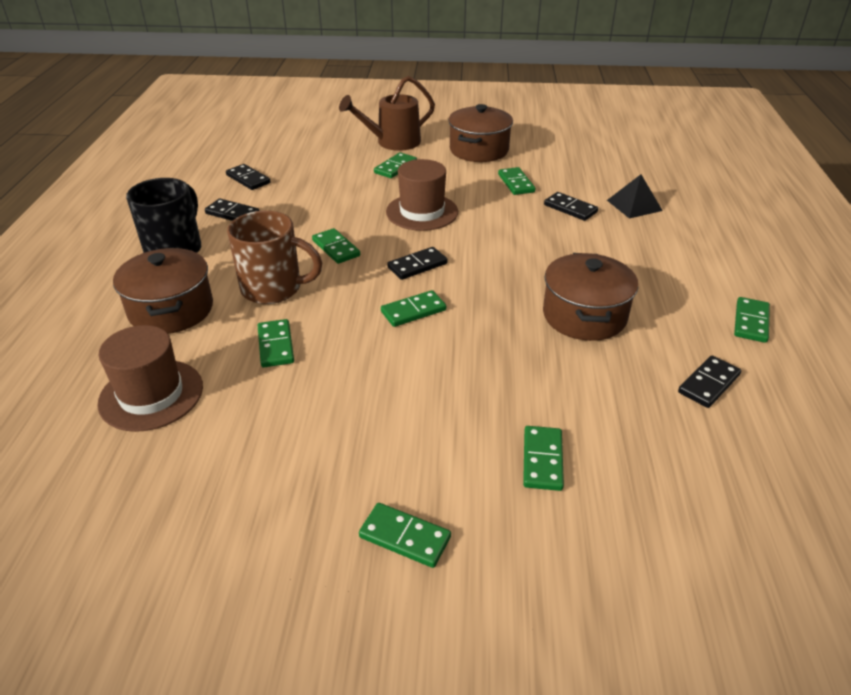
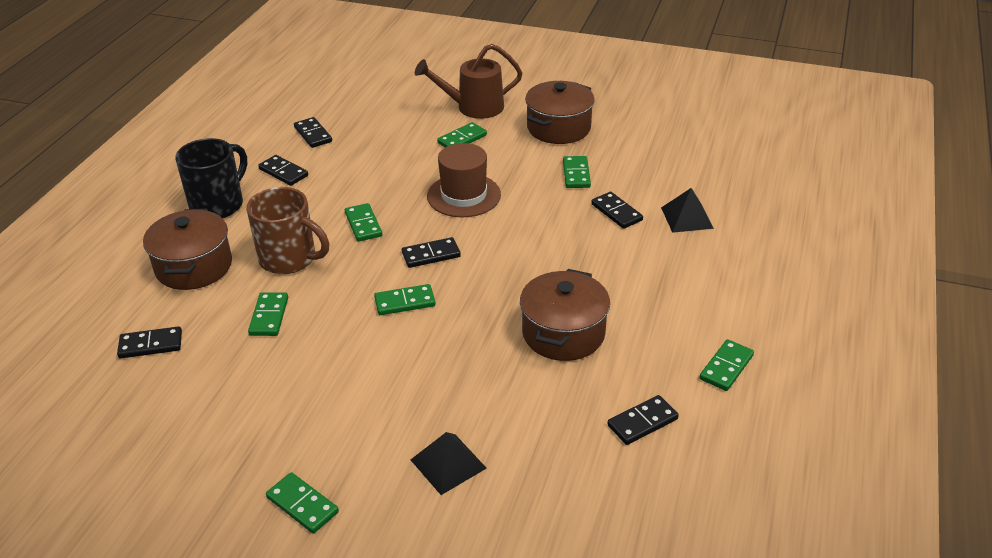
camera: 15 degrees right, 0 degrees up
(151, 395) = (150, 345): brown hat -> black domino
(542, 460) = (448, 463): green domino -> black pyramid

